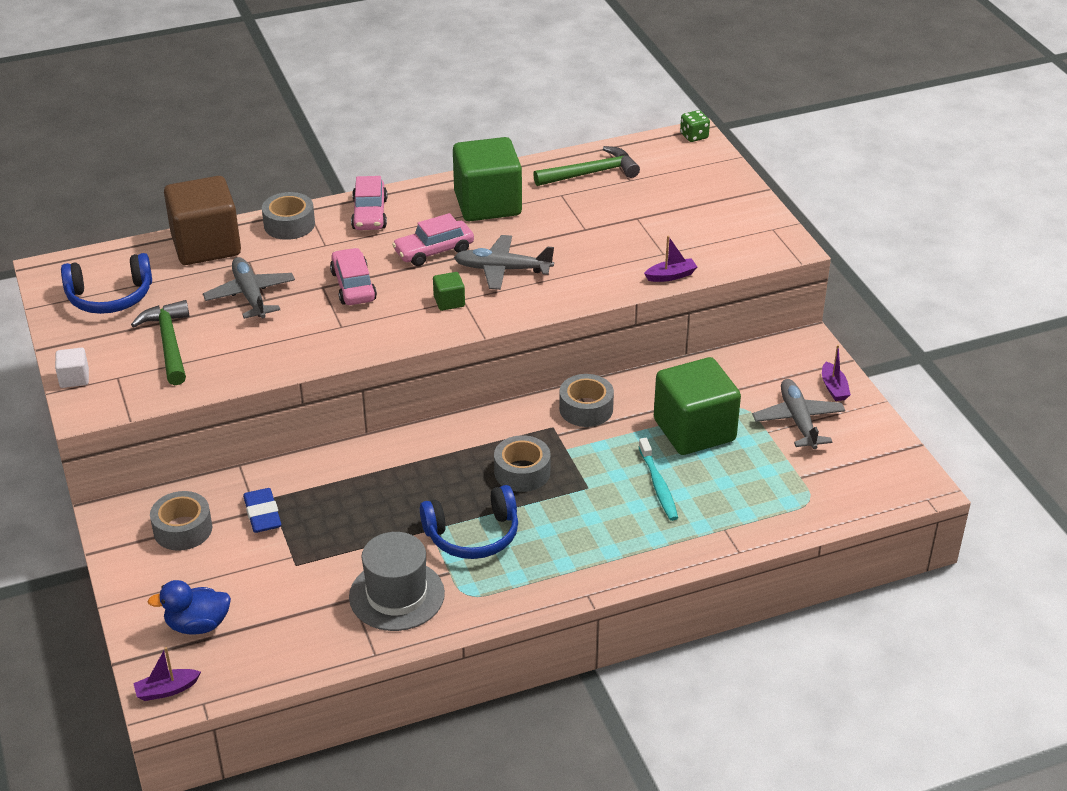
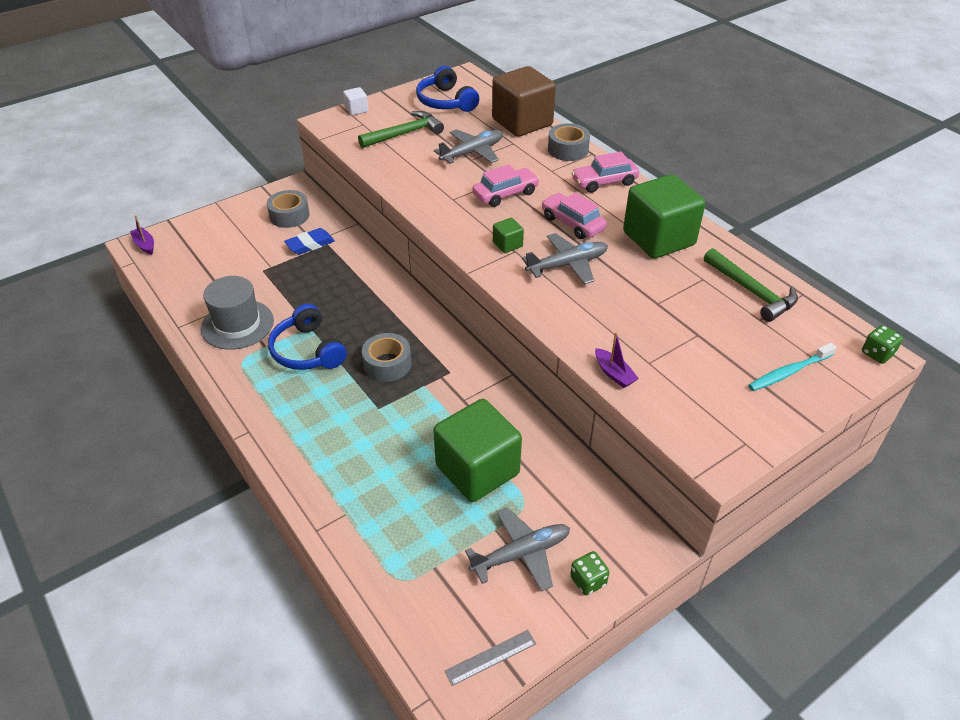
camera: 75 degrees right, 5 degrees up
(197, 625) = (202, 243): blue duck -> none
(503, 269) = (567, 265): grey plane -> grey plane turned 75 degrees clockwise
(586, 409) = (481, 388): grey tape -> none
(658, 485) = (393, 455): turquoise toothbrush -> turquoise toothbrush (789, 372)
(834, 388) = (588, 581): purple boat -> green dice
(896, 457) = (490, 657): none -> grey ruler

